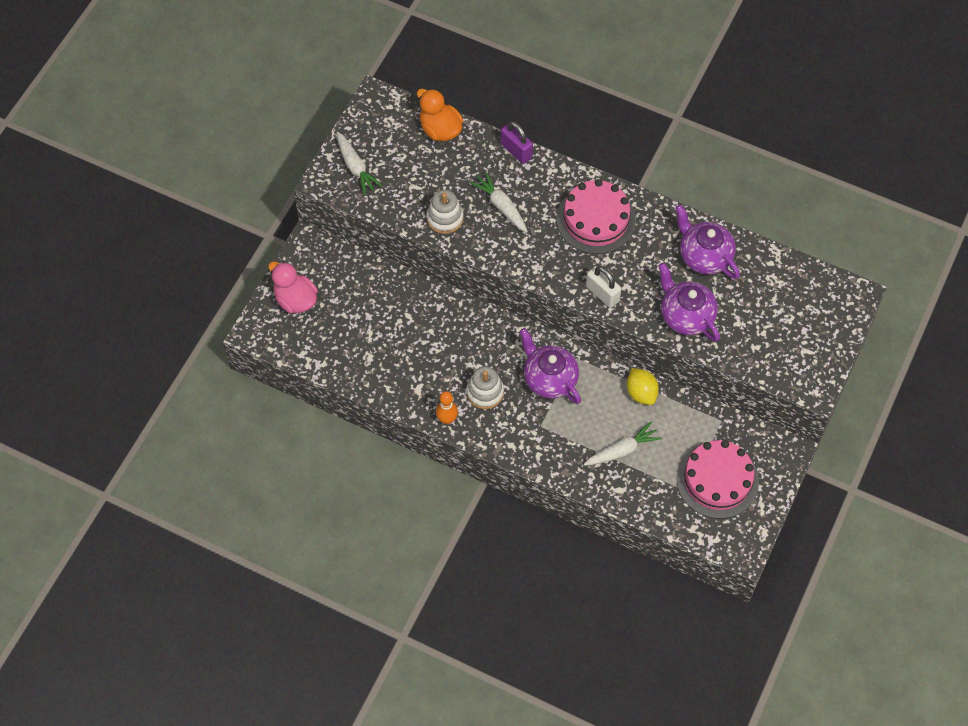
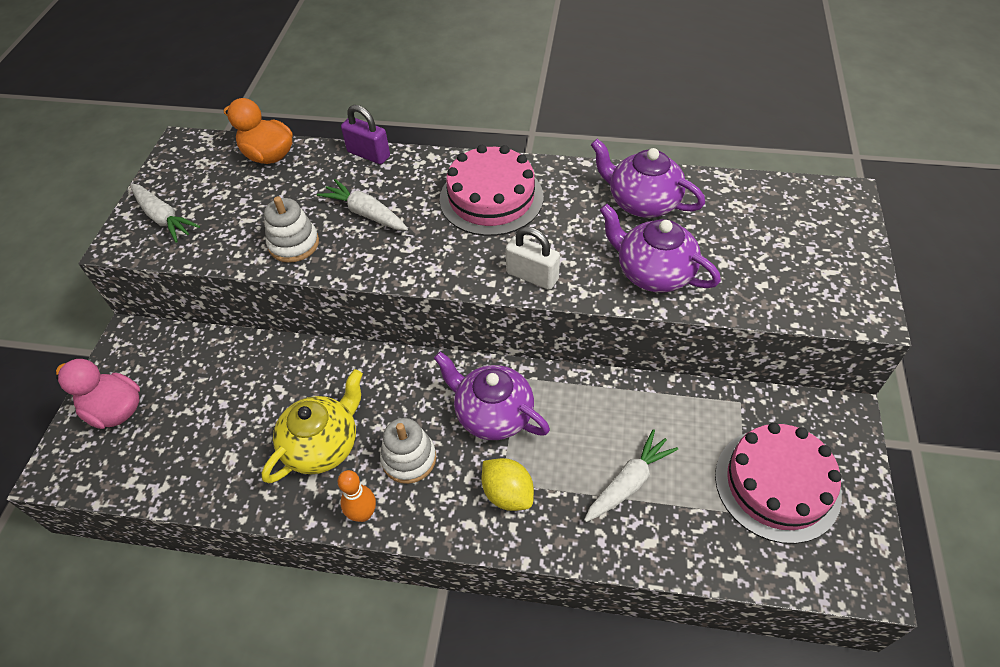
camera: 15 degrees left, 10 degrees down
(430, 366) = (322, 445): none -> yellow teapot
(641, 393) = (621, 397): yellow lemon -> yellow lemon (507, 494)

